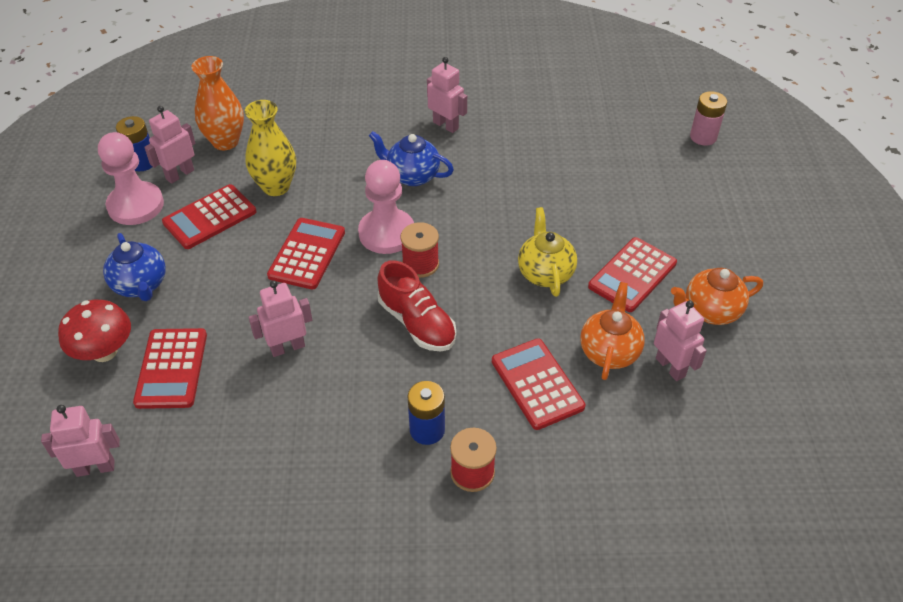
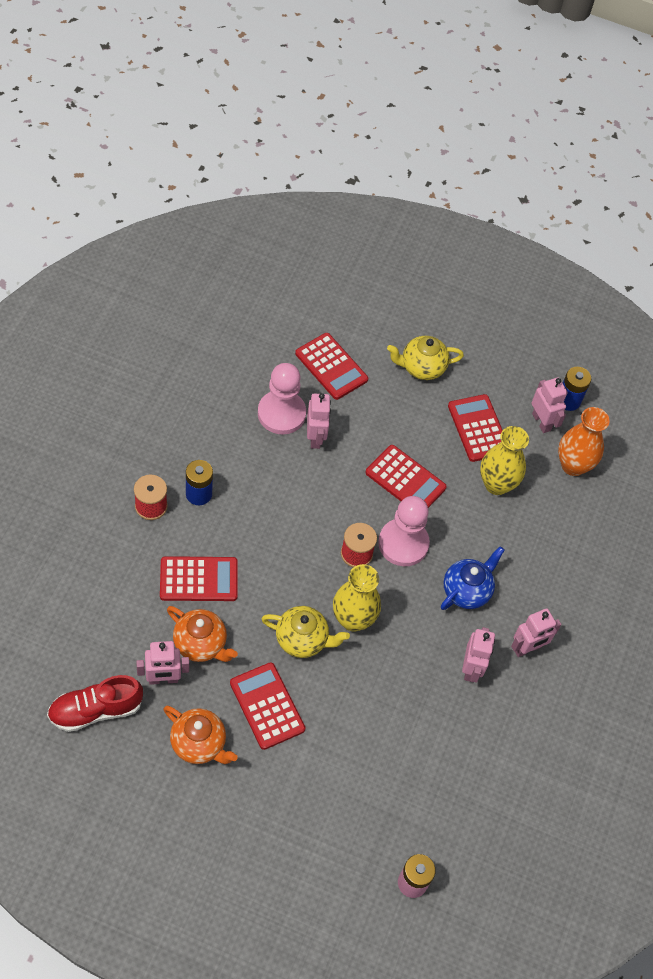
camera: 105 degrees right, 10 degrees up
(95, 468) = (270, 310): pink robot -> pink robot (471, 669)
(104, 352) = (366, 334): red mushroom -> none
(136, 205) = (514, 384): pink pawn -> pink pawn (281, 414)
(141, 285) = (421, 367): blue teapot -> yellow teapot
(171, 368) = (331, 366): red calculator -> red calculator turned 150 degrees counterclockwise
(417, 323) = (296, 526): red shoe -> red shoe (95, 710)
(496, 243) = (353, 619): none -> yellow vase
(710, 311) = (199, 744): orange teapot -> orange teapot turned 120 degrees clockwise

